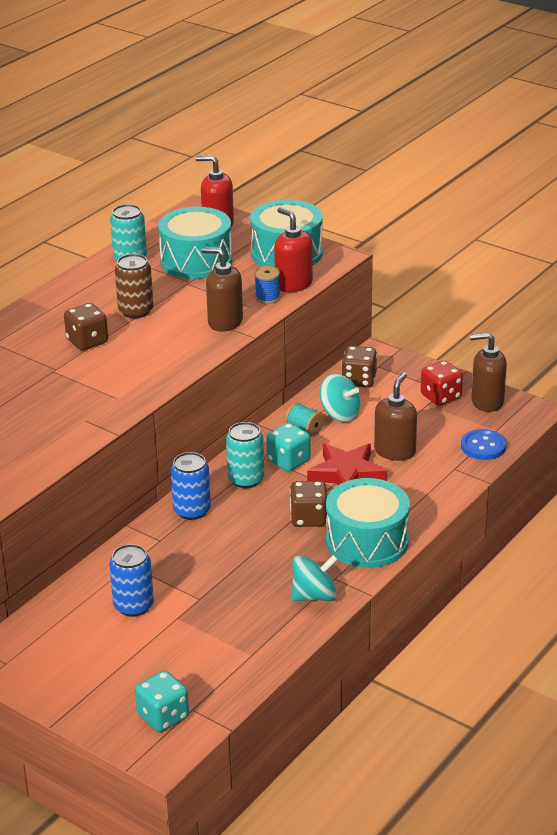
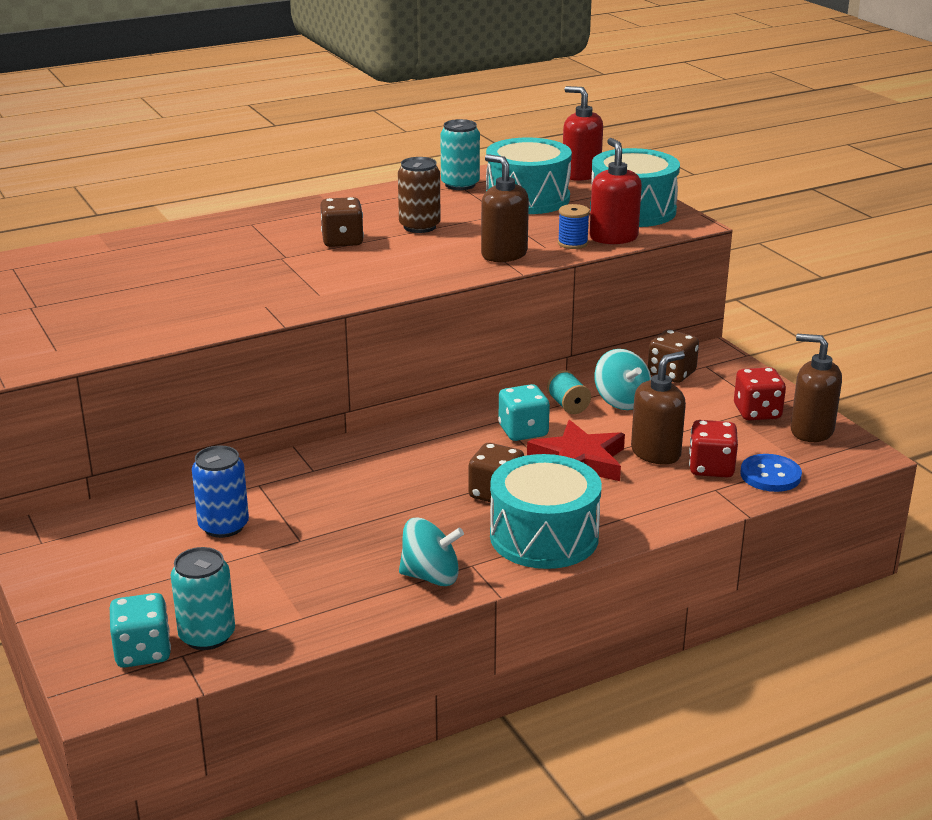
camera: 25 degrees right, 5 degrees down
(192, 510) = (374, 451): blue can -> none
(246, 479) = (460, 436): turquoise can -> turquoise can (207, 636)
(440, 452) = (711, 468): none -> red dice

